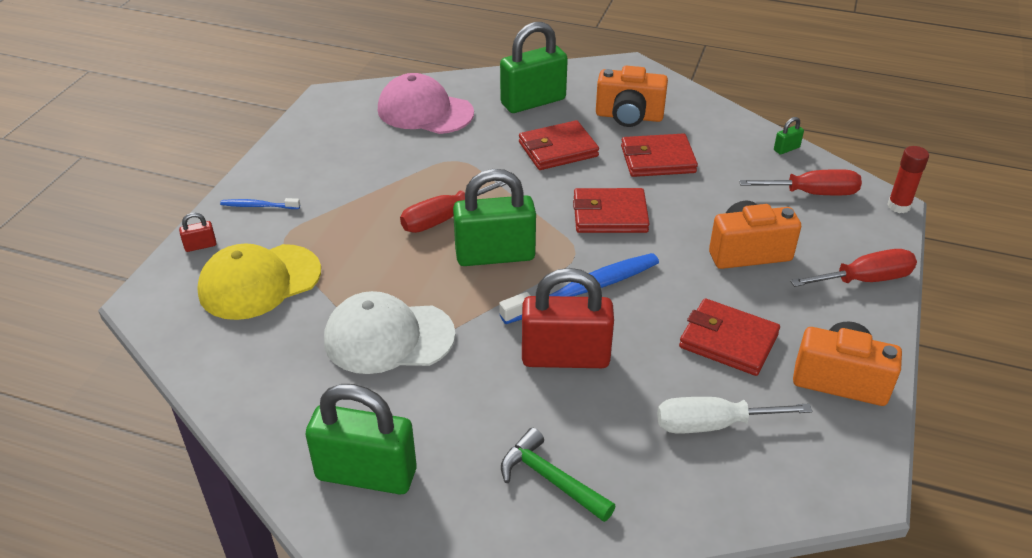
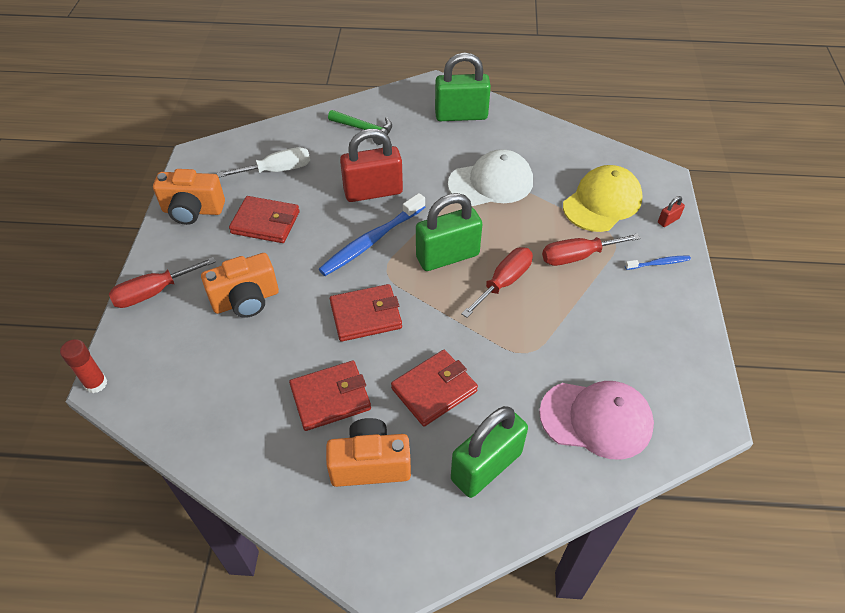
camera: 165 degrees right, 10 degrees up
(786, 149) = (192, 447): green padlock -> none
(812, 193) = (177, 383): red screwdriver -> red screwdriver (577, 256)

